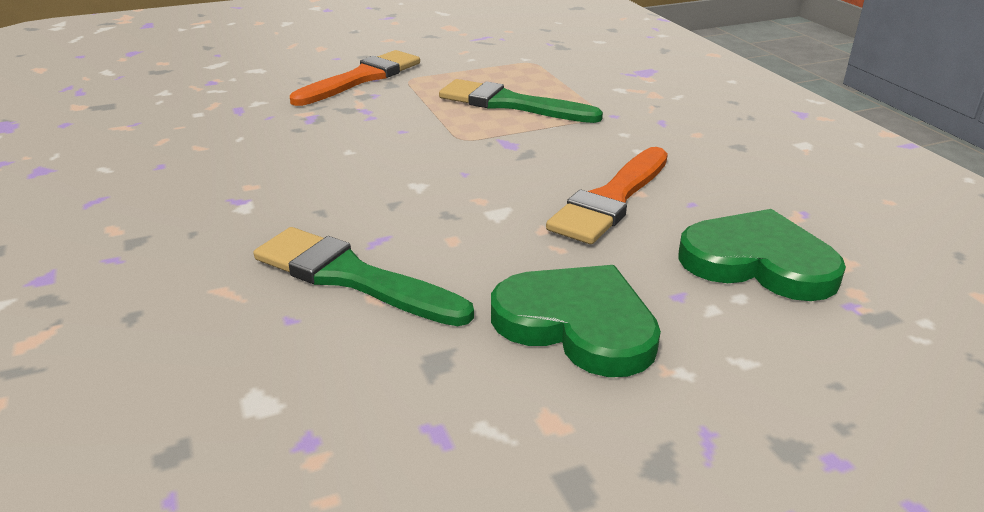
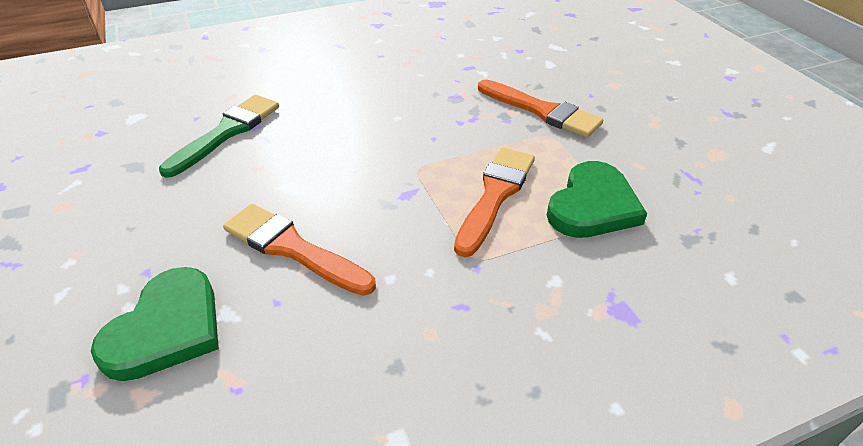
camera: 90 degrees right, 10 degrees up
(510, 104) = (495, 195): green brush -> orange brush
(577, 324) = (138, 219): green heart -> green heart (593, 206)

